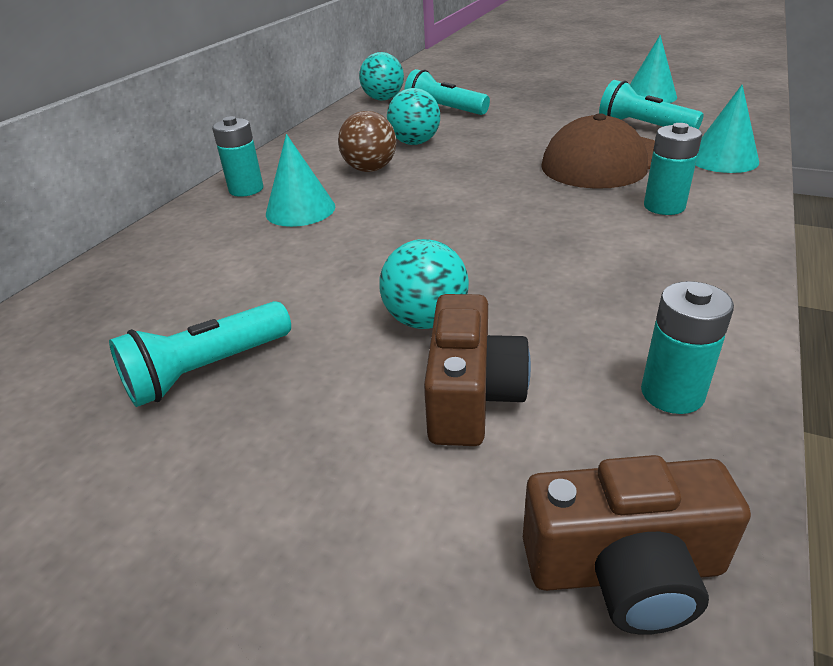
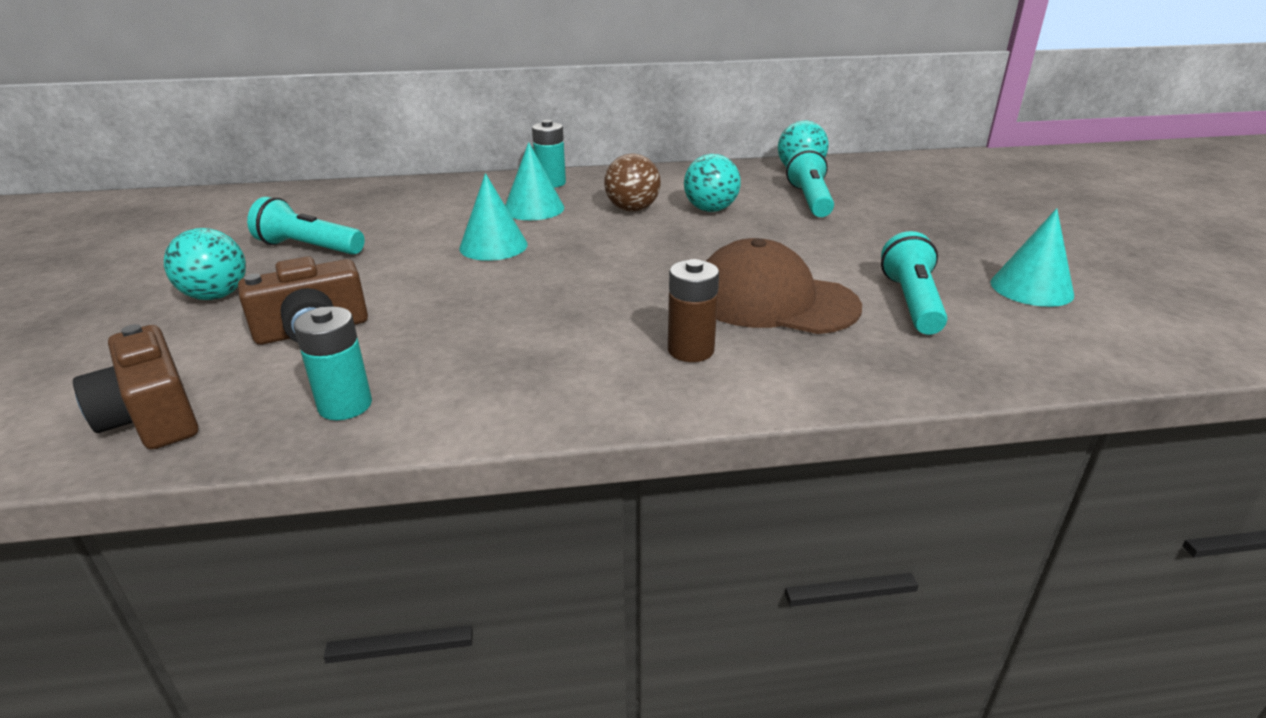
camera: 55 degrees right, 5 degrees down
(426, 320) = (400, 293): turquoise ball -> turquoise ball (216, 296)
(664, 206) = (690, 350): turquoise battery -> brown battery
(723, 159) = (869, 366): turquoise cone -> turquoise cone (493, 246)

